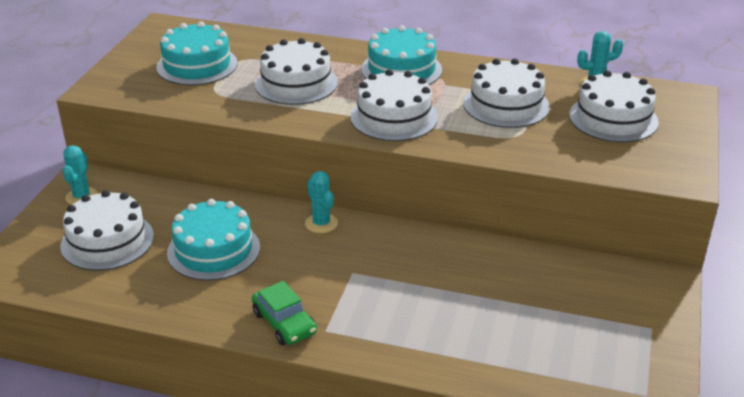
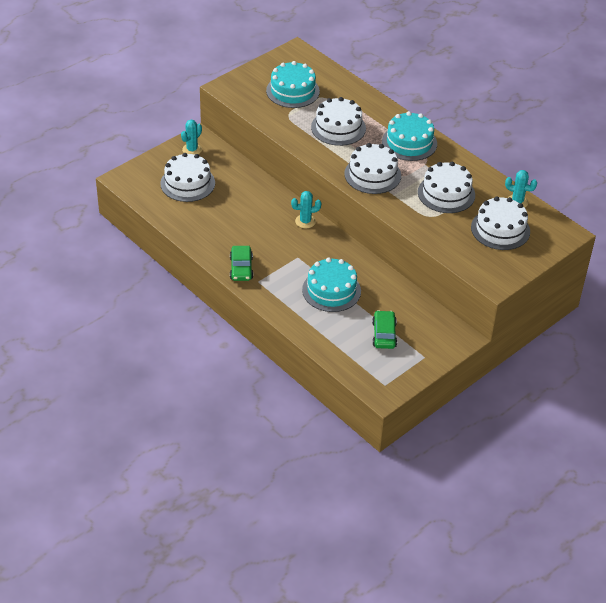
camera: 30 degrees right, 10 degrees up
(213, 250) = (237, 212): turquoise cake -> turquoise cake (331, 290)
(321, 223) = (305, 221): turquoise cactus -> turquoise cactus turned 75 degrees clockwise
(569, 323) = (384, 334): none -> green car

